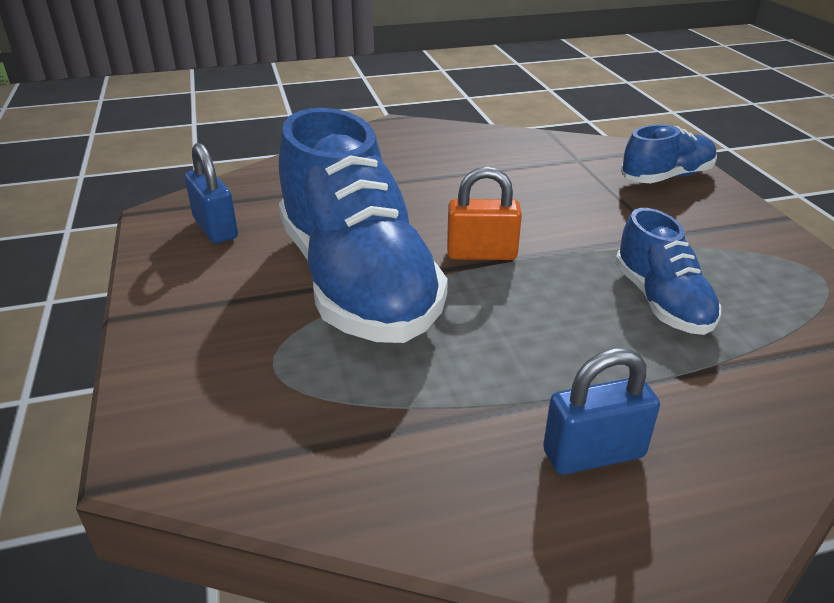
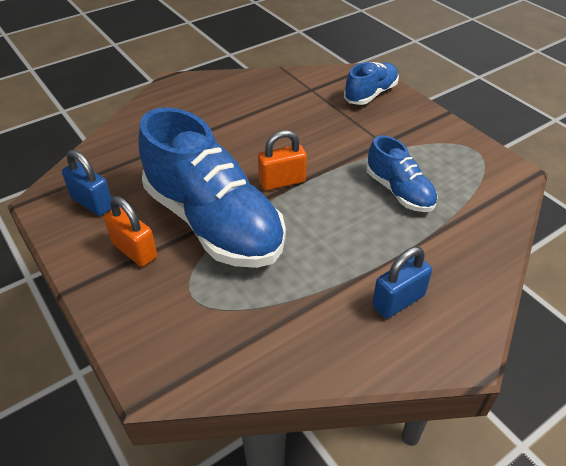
camera: 20 degrees left, 10 degrees up
(232, 291) = (134, 250): none -> orange padlock

